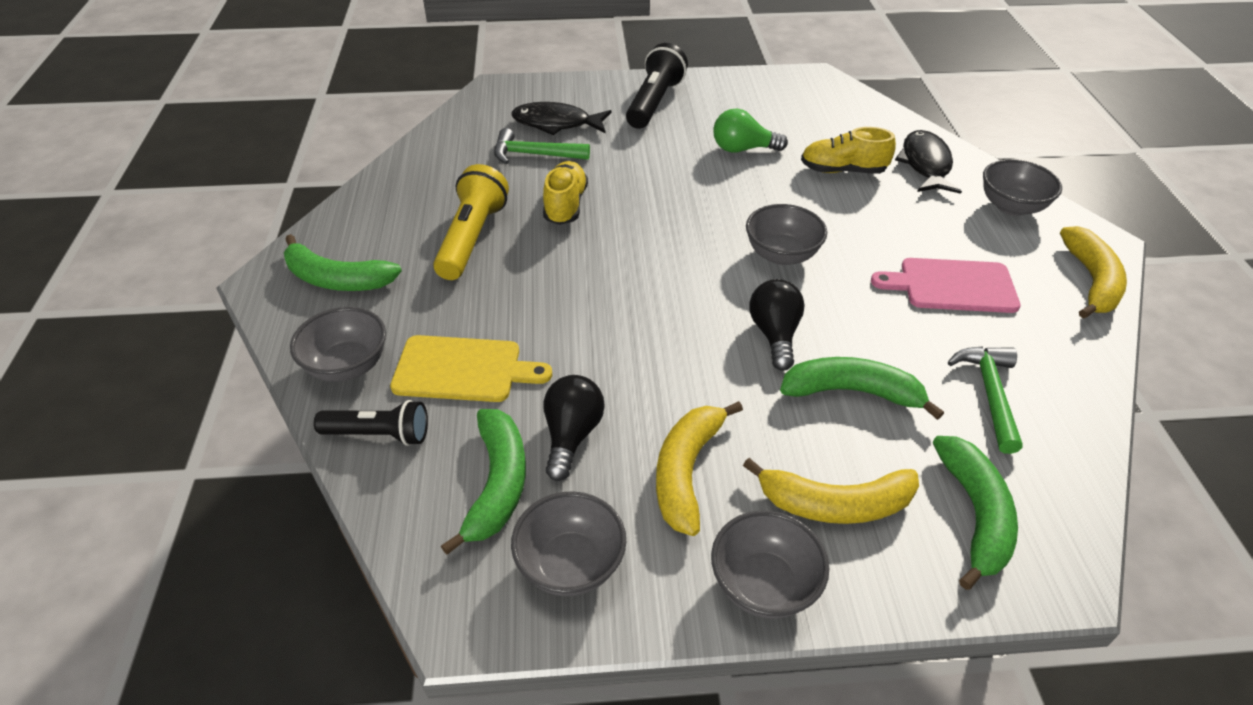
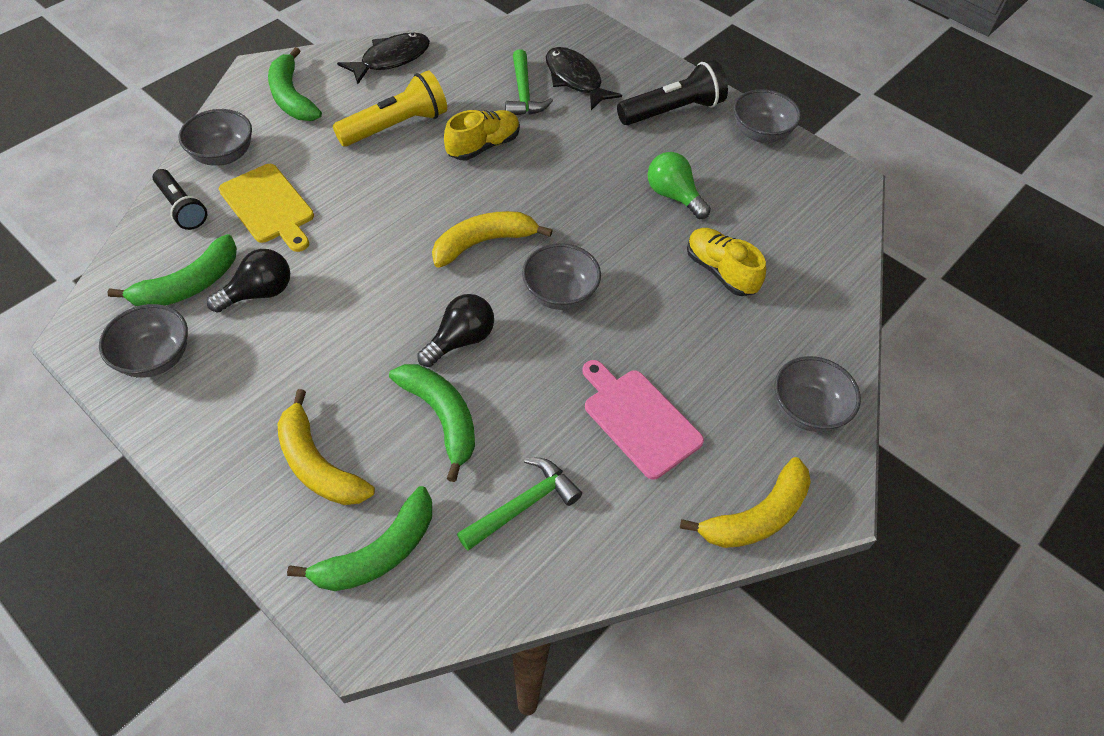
camera: 45 degrees right, 10 degrees up
(534, 154) = (523, 93): green hammer -> green hammer turned 150 degrees counterclockwise
(686, 472) = (278, 368): yellow banana -> yellow banana (483, 243)
(763, 585) = (215, 462): grey bowl -> grey bowl (760, 133)
(925, 164) = (800, 320): black fish -> black fish (391, 59)

